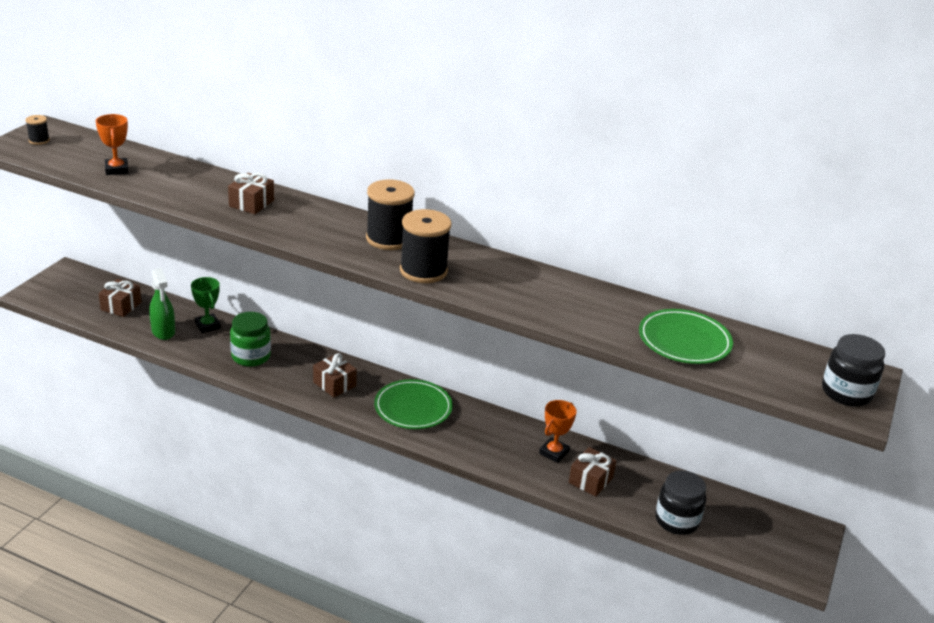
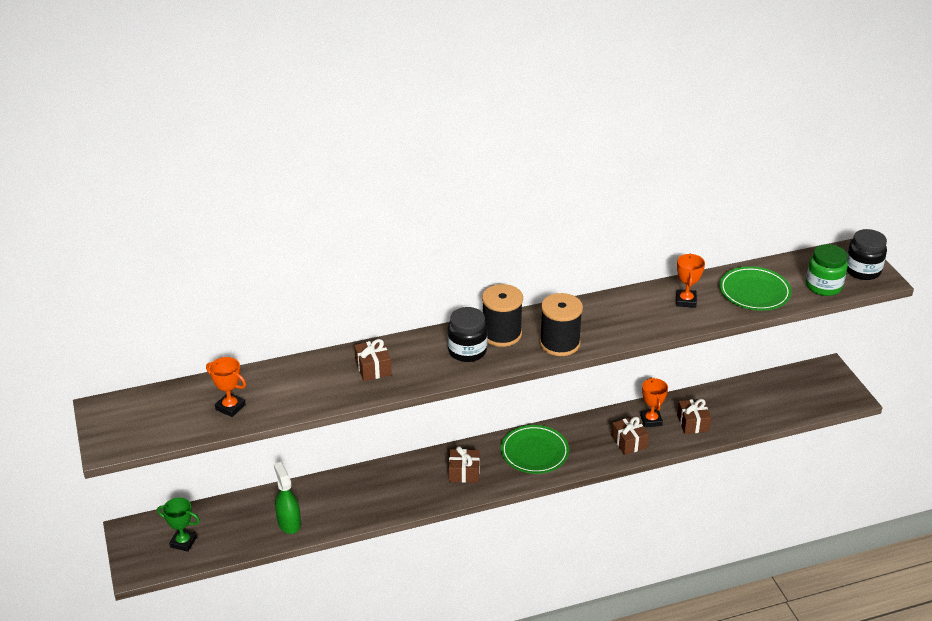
camera: 40 degrees left, 5 degrees up
(39, 140) = (120, 424): black spool -> none
(121, 306) = (223, 527): brown gift -> brown gift (629, 442)
(163, 331) = (289, 522): green spray bottle -> green spray bottle turned 135 degrees counterclockwise
(207, 326) = (312, 495): green trophy -> green trophy (183, 542)
(251, 356) = (380, 494): green jar -> green jar (823, 286)
(599, 308) = (686, 301): none -> orange trophy
(676, 521) = (764, 414): black jar -> black jar (467, 351)

